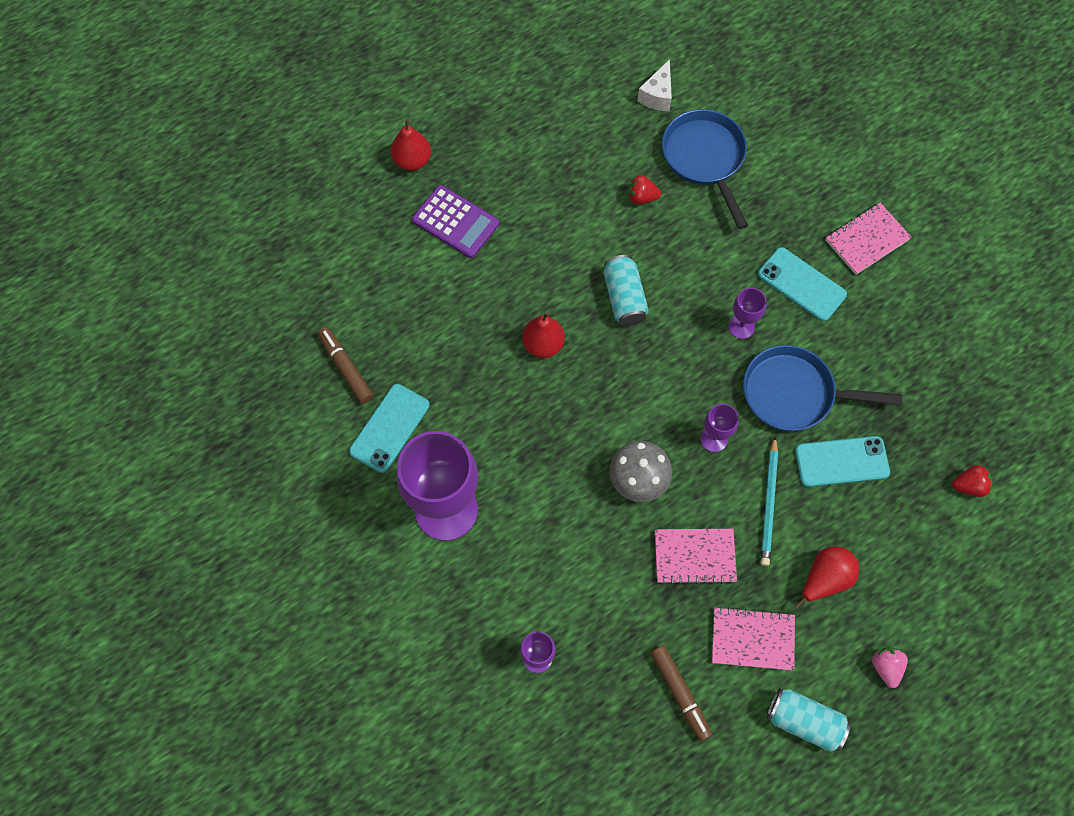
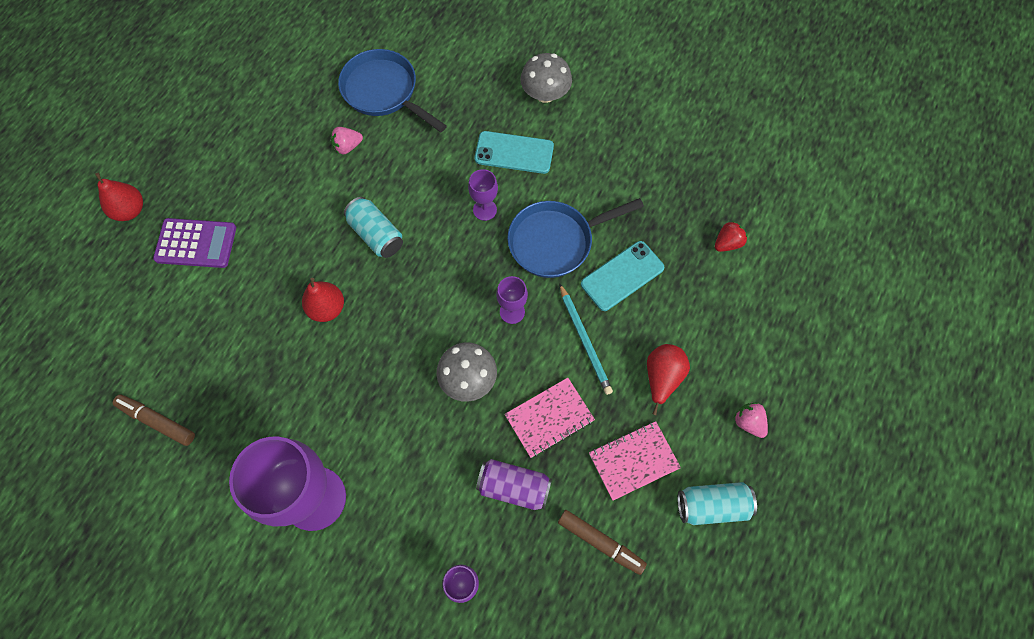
camera: 30 degrees left, 0 degrees up
(390, 428) = (225, 453): turquoise phone -> none
(627, 599) = (514, 487): none -> purple can
(641, 197) = (347, 147): red strawberry -> pink strawberry
(657, 95) = (318, 60): white cheese -> none
(867, 240) = (545, 94): pink notebook -> grey mushroom

